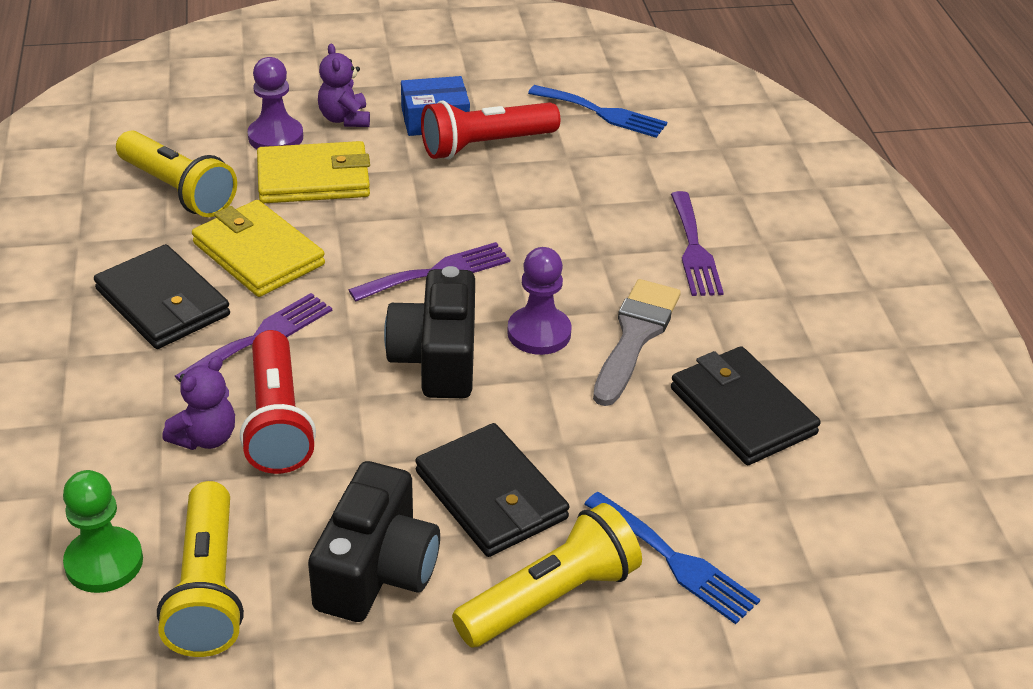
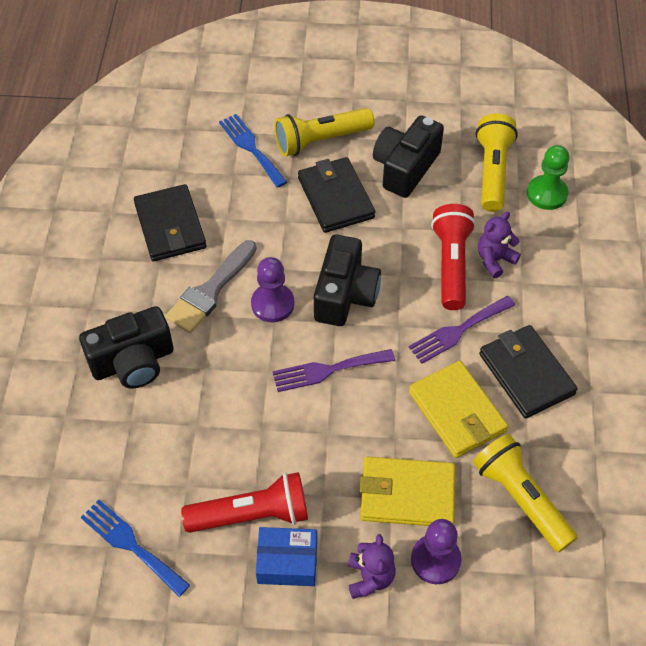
camera: 165 degrees left, 15 degrees up
(694, 249) = (133, 362): purple fork -> black camera

